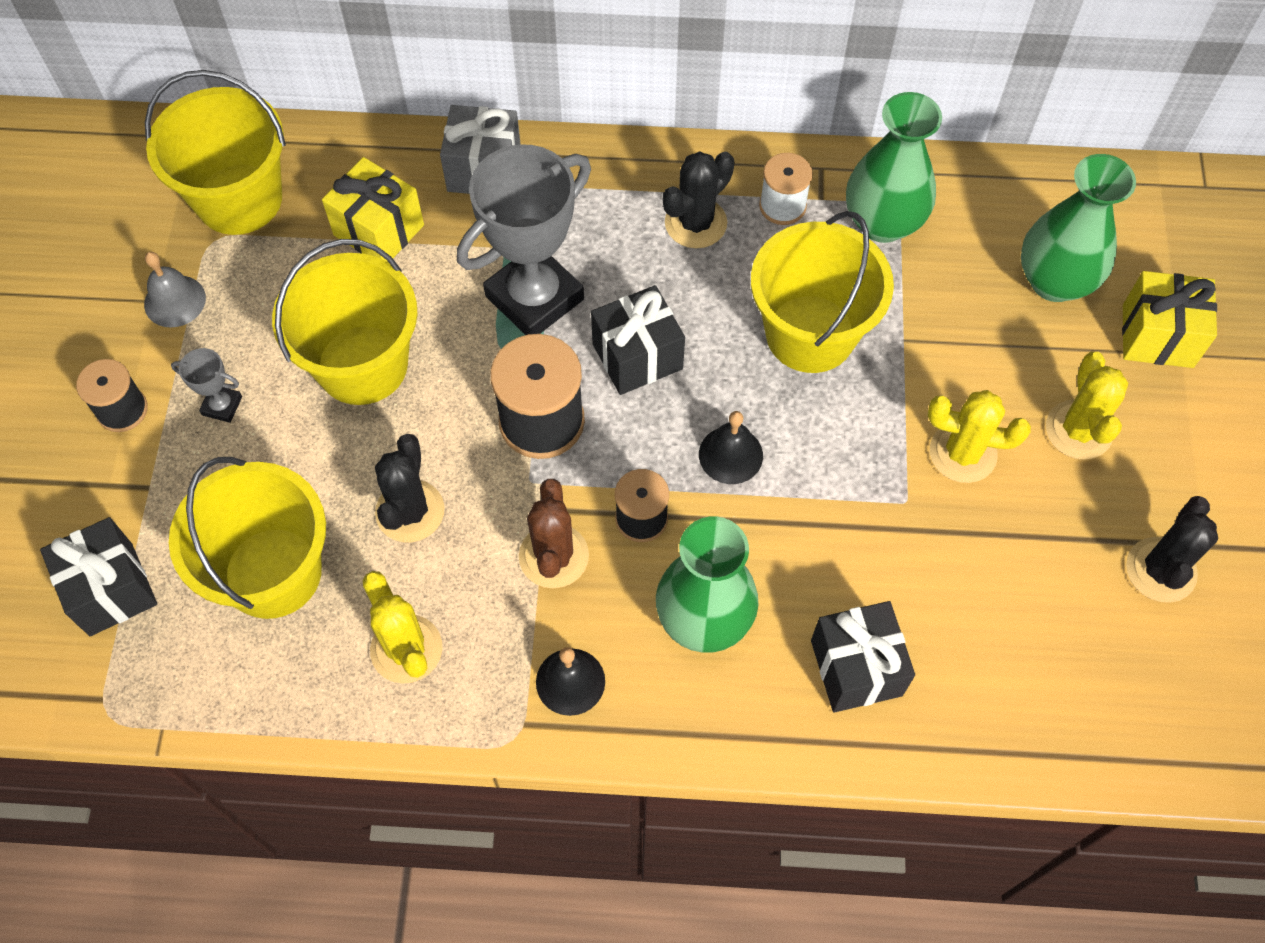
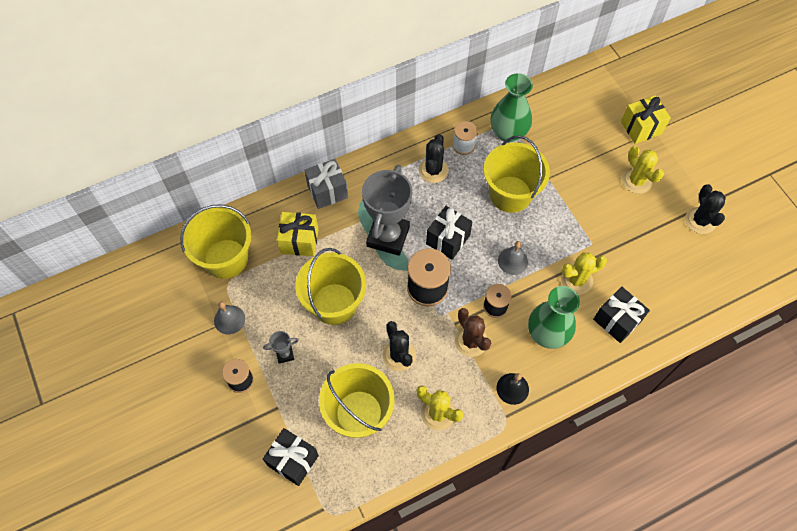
camera: 30 degrees left, 0 degrees up
(730, 455) = (512, 261): black bell -> grey bell
(962, 453) = (600, 213): yellow cactus -> yellow cactus (576, 280)
(1054, 281) = (589, 124): green vase -> none

